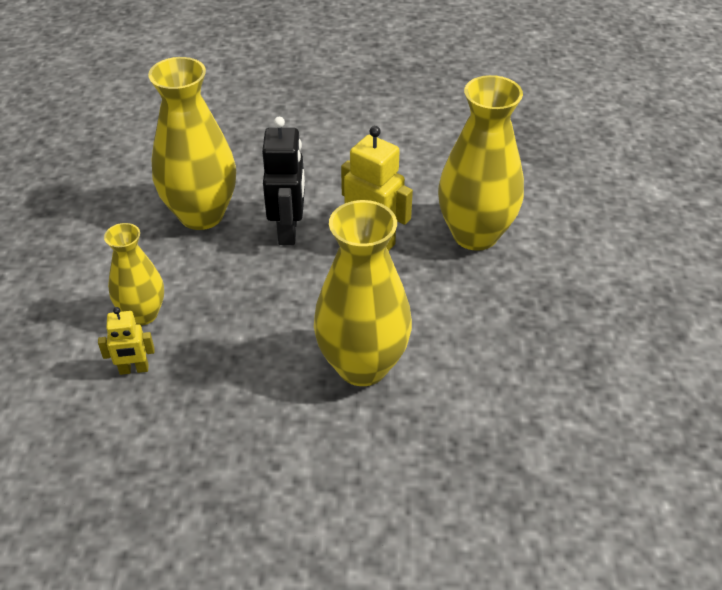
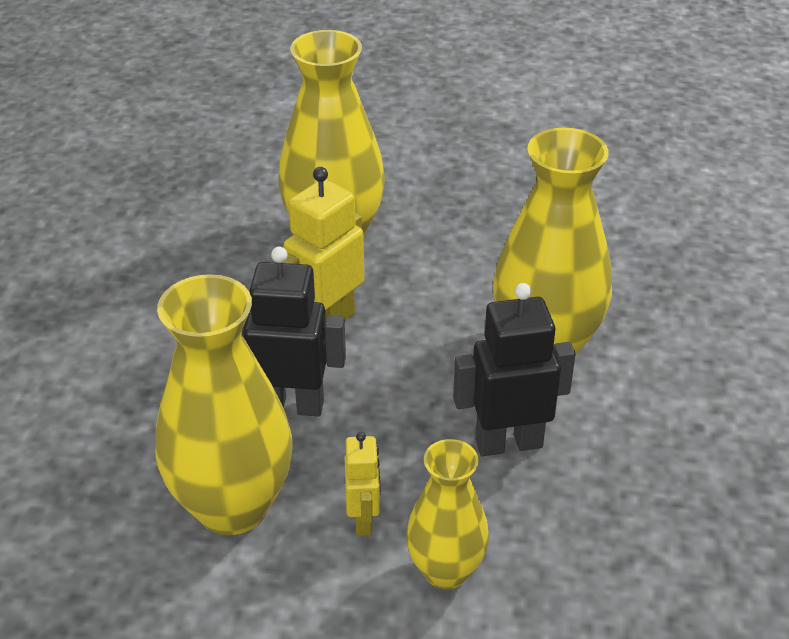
camera: 85 degrees left, 5 degrees down
(134, 369) = (554, 574): yellow robot -> yellow robot (363, 520)
(255, 344) = (508, 443): none -> black robot

